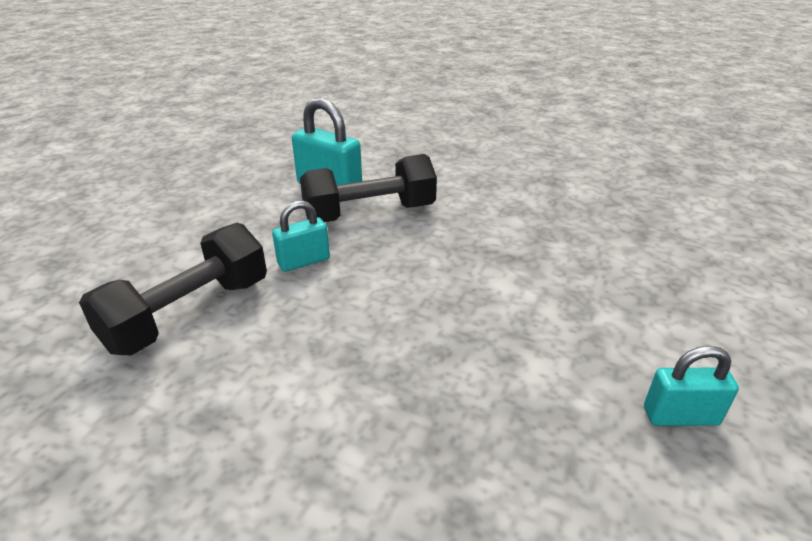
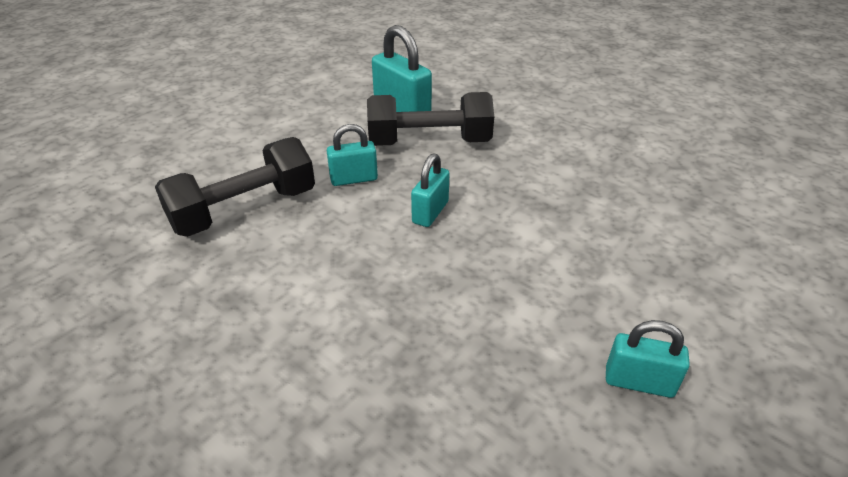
camera: 15 degrees right, 5 degrees up
(399, 282) = (430, 212): none -> turquoise padlock

